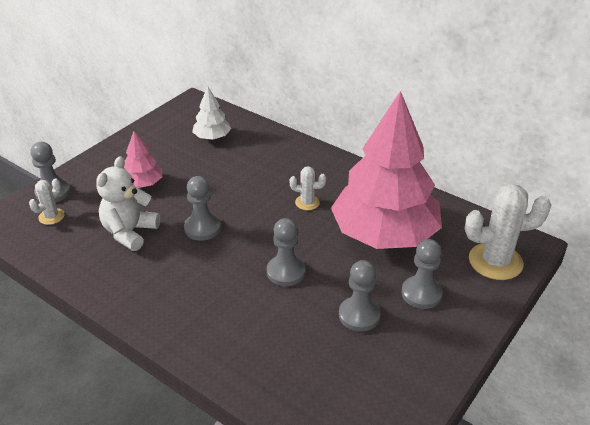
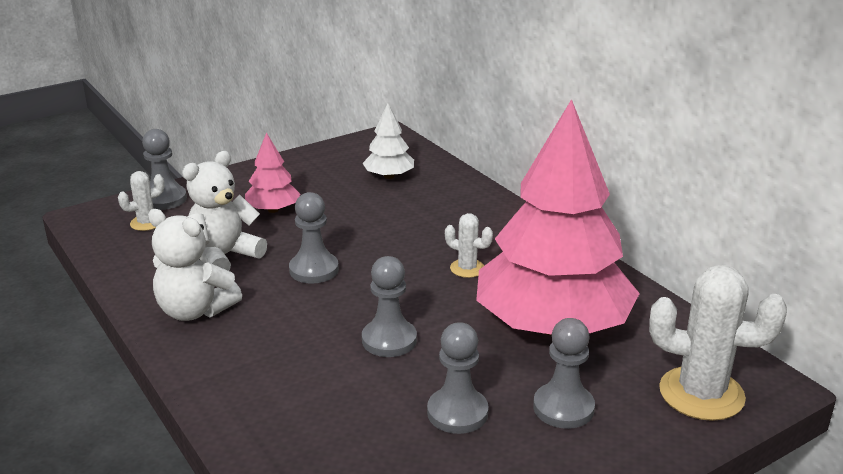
camera: 20 degrees right, 10 degrees down
(135, 283) = (195, 311): none -> white teddy bear

